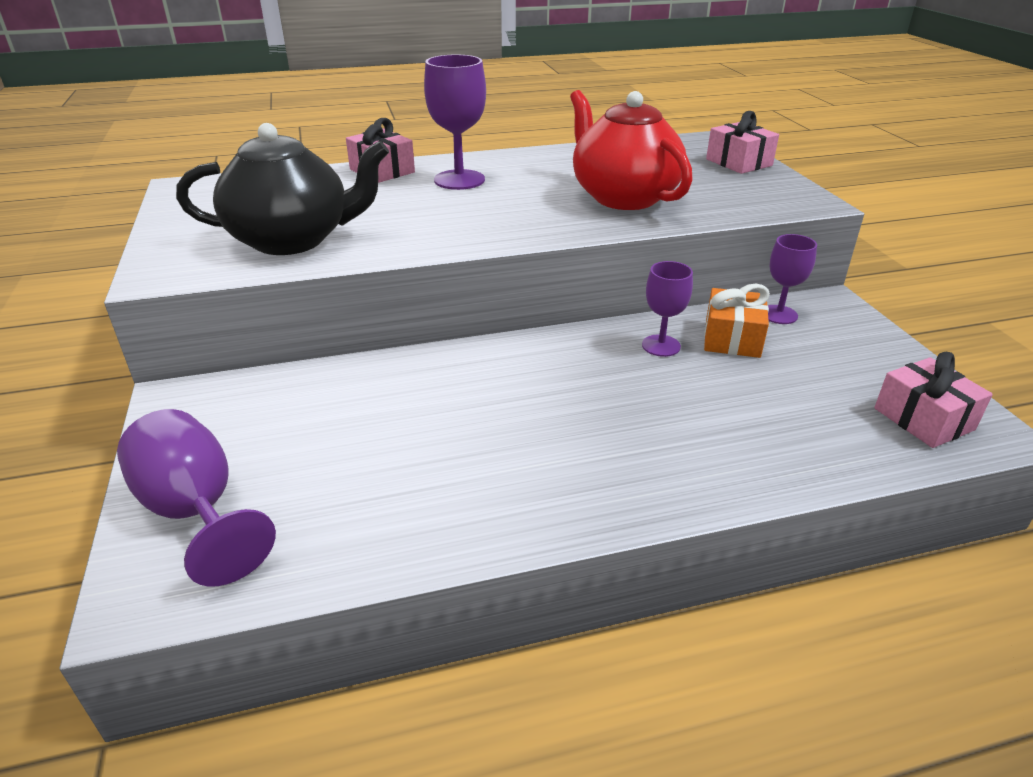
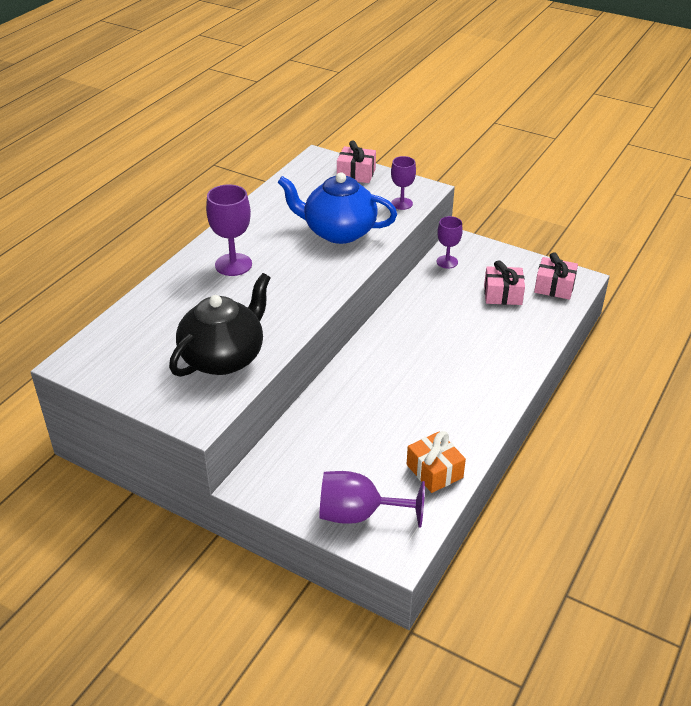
camera: 45 degrees left, 5 degrees up
(382, 171) = (174, 282): pink gift -> pink gift (502, 294)
(623, 197) = (338, 232): red teapot -> blue teapot
(661, 346) = (422, 310): purple goblet -> purple goblet (401, 203)
(732, 338) = (445, 288): orange gift -> orange gift (434, 471)

